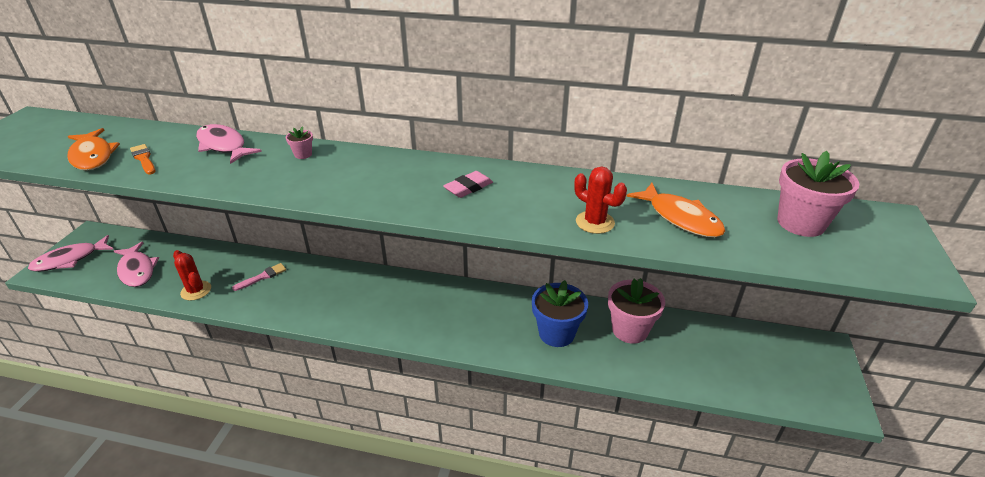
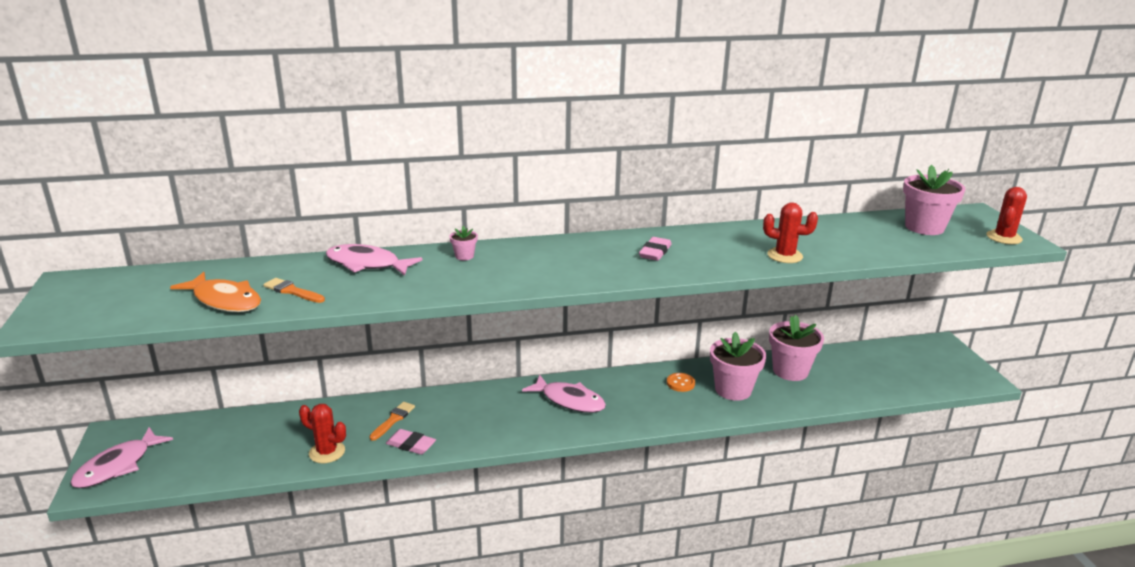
camera: 25 degrees left, 10 degrees down
(137, 270) = (227, 453): pink fish -> pink fish (569, 400)
(255, 303) = (411, 445): none -> pink eraser
(262, 277) = (393, 420): pink brush -> orange brush
(513, 312) = (680, 383): none -> orange button
(556, 333) = (733, 390): blue flower pot -> pink flower pot
(680, 218) = (842, 240): orange fish -> none
(898, 261) = (1004, 237): none -> red cactus

